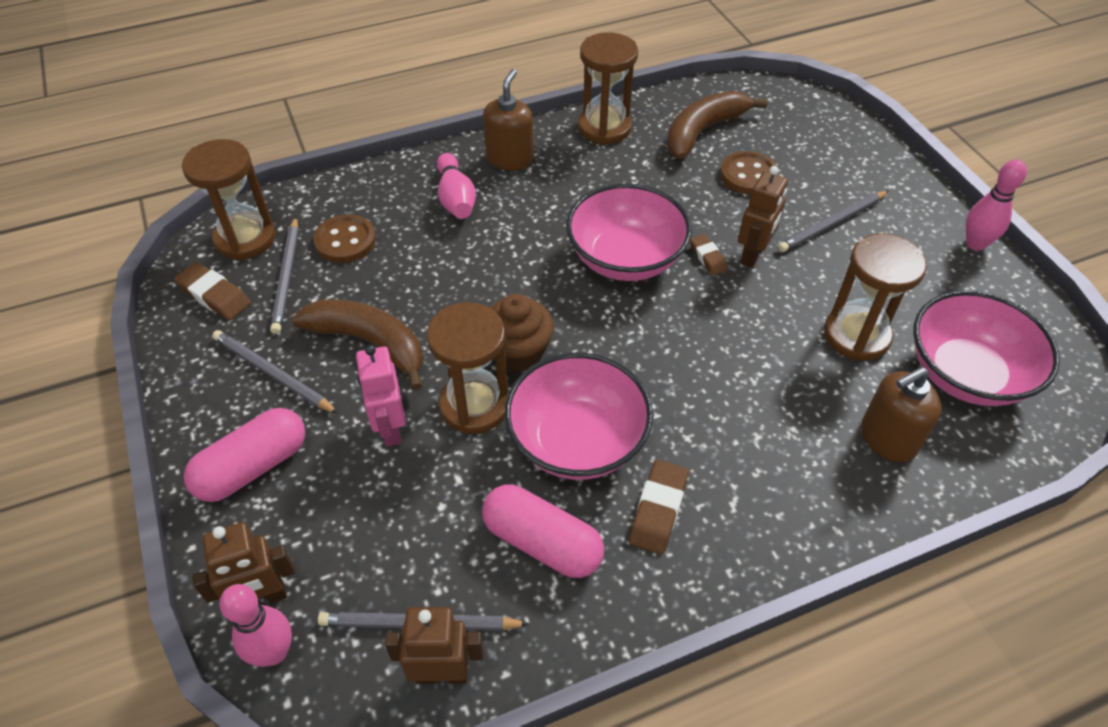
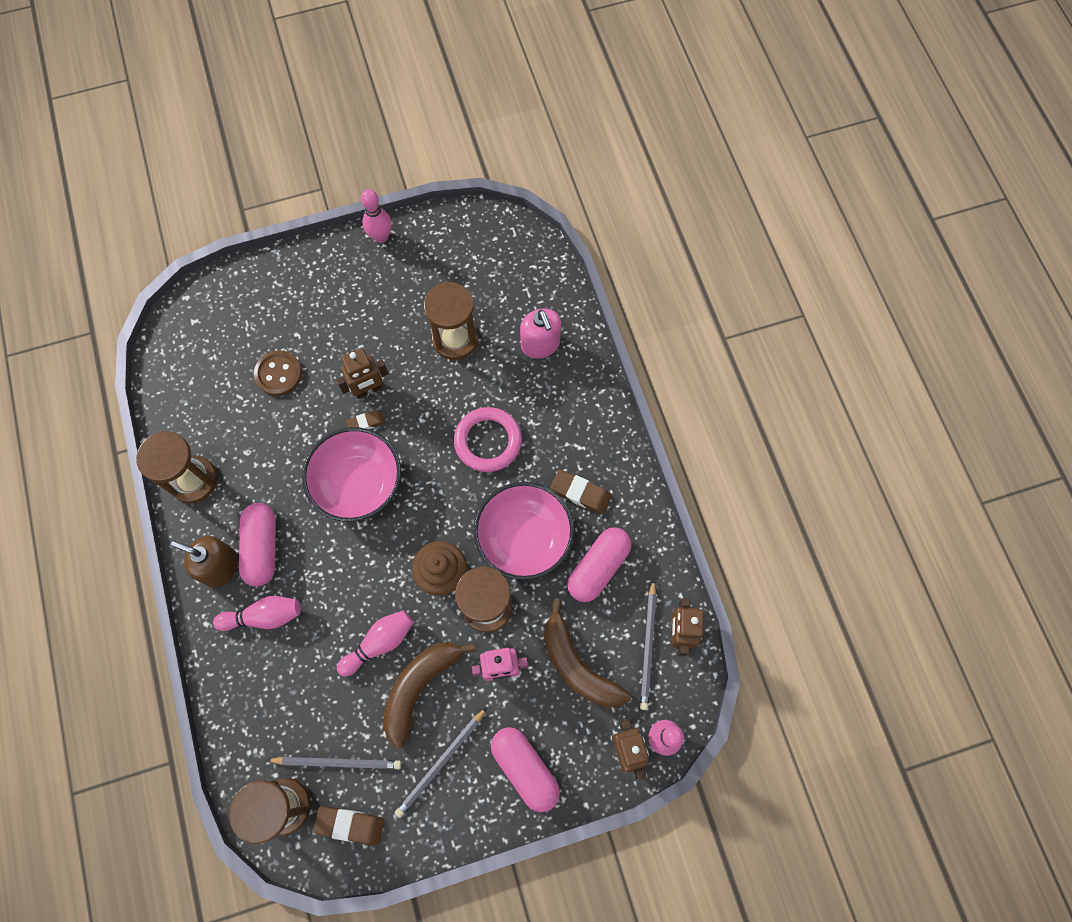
camera: 85 degrees left, 20 degrees up
(214, 295) = (350, 825): brown eraser -> brown eraser turned 60 degrees clockwise
(345, 241) = (301, 713): brown button -> none
(425, 299) = (379, 643): none -> pink bowling pin
(535, 187) = (262, 547): none -> pink capsule
(703, 131) = (215, 398): brown banana -> brown banana (577, 665)
(714, 386) = (488, 441): none -> pink ring
(753, 255) = (368, 390): brown robot -> brown robot turned 120 degrees clockwise
(832, 224) = (344, 326): grey pencil -> none
(888, 438) = (540, 344): brown soap dispenser -> pink soap dispenser
(966, 374) = (495, 282): pink bowl -> none

